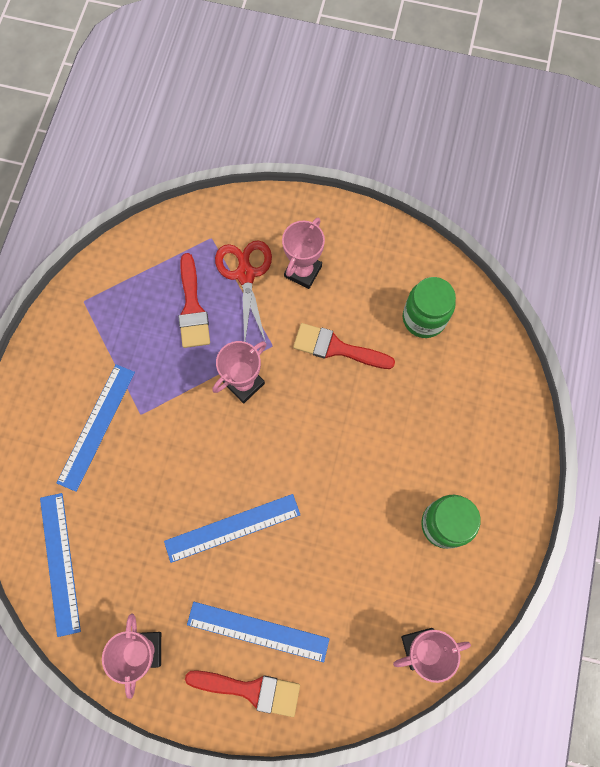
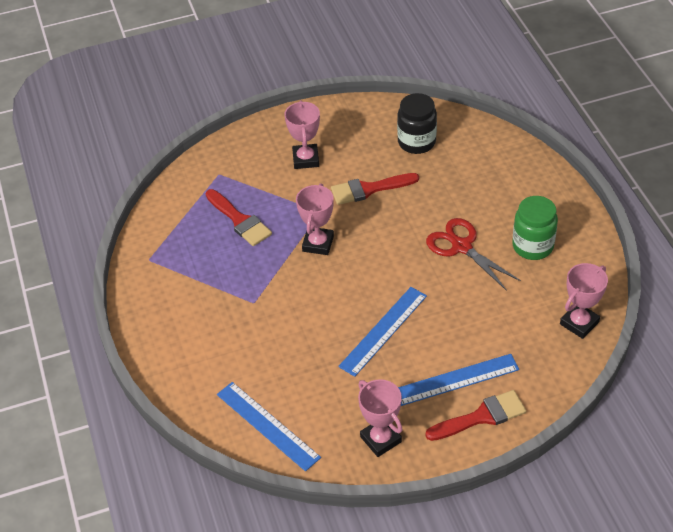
camera: 30 degrees left, 25 degrees down
(96, 426) = (225, 328): blue ruler -> none
(245, 275) = (264, 182): red scissors -> red scissors (461, 247)
(424, 318) = (416, 142): green jar -> black jar

